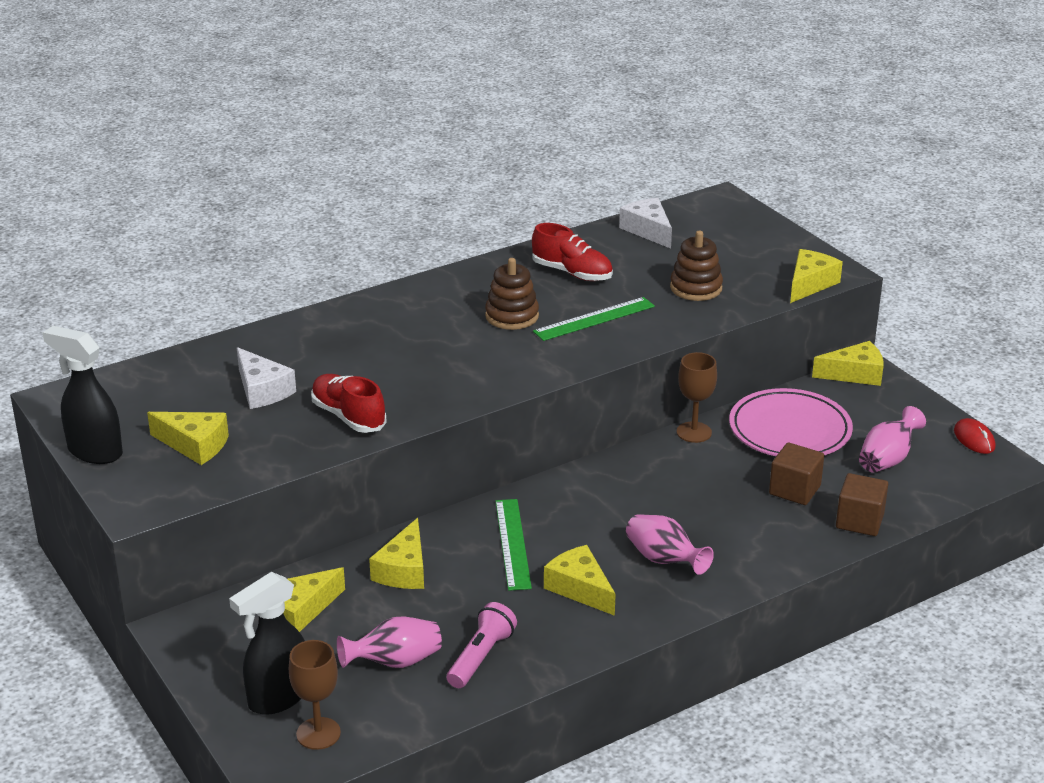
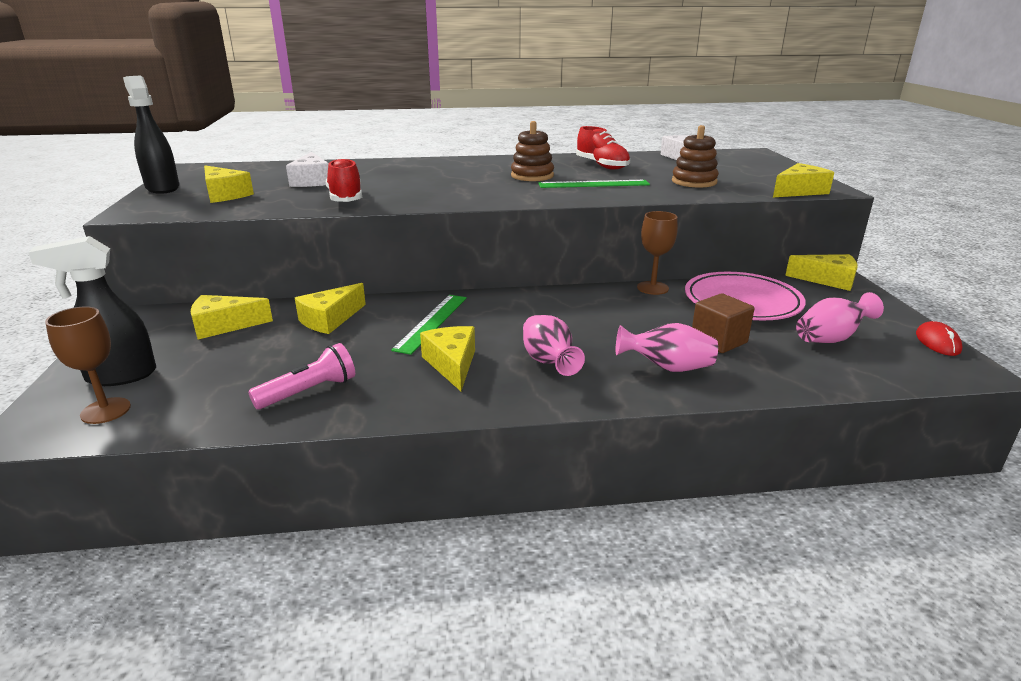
camera: 25 degrees right, 5 degrees down
(394, 662) = (238, 376): pink vase -> pink vase (667, 368)
(859, 521) = (773, 377): brown cube -> none

